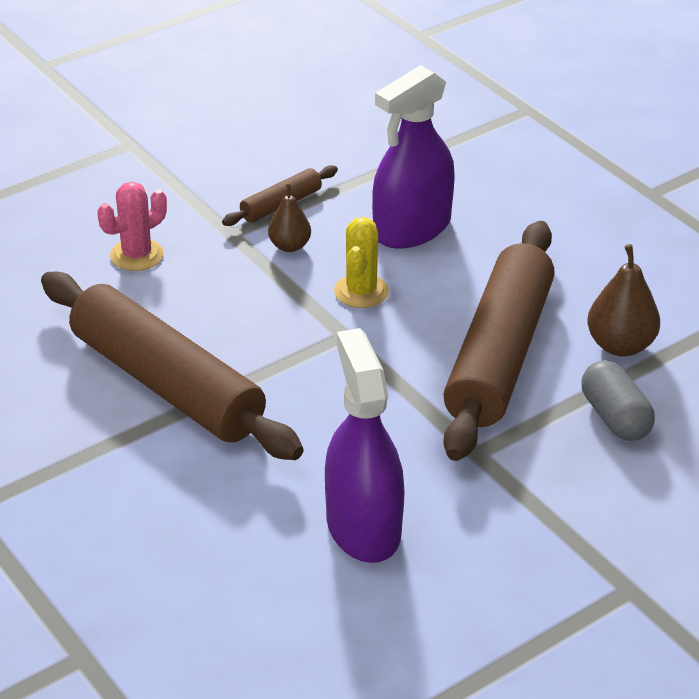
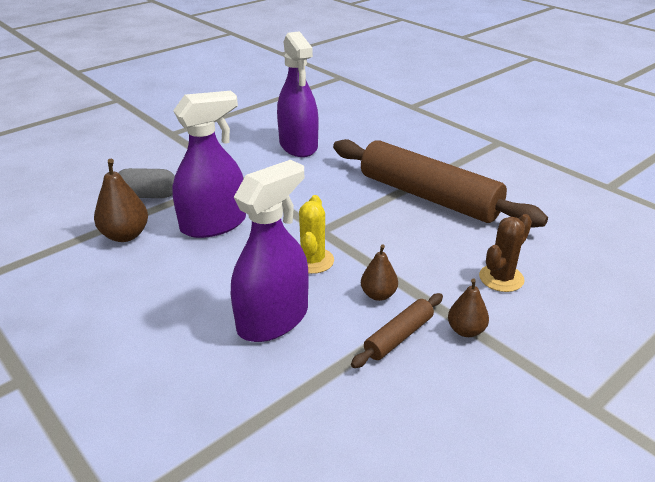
camera: 175 degrees right, 5 degrees down
(136, 255) = (501, 278): pink cactus -> brown cactus
(209, 205) = (466, 330): none -> brown pear
(499, 355) = (213, 224): brown rolling pin -> purple spray bottle
(615, 417) = (148, 195): grey capsule -> grey capsule turned 60 degrees counterclockwise

